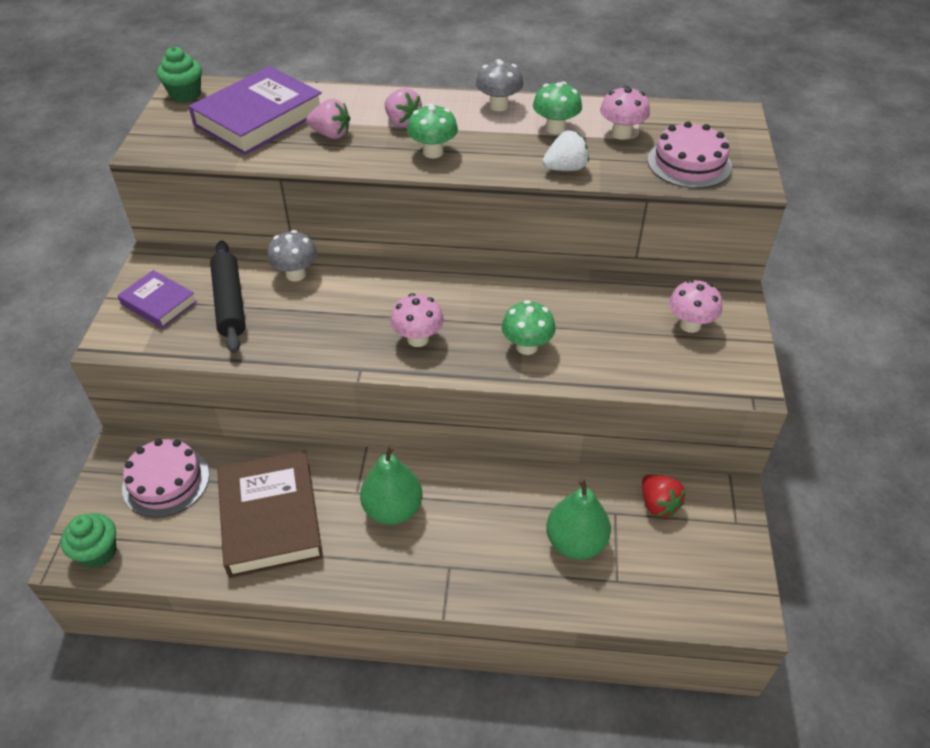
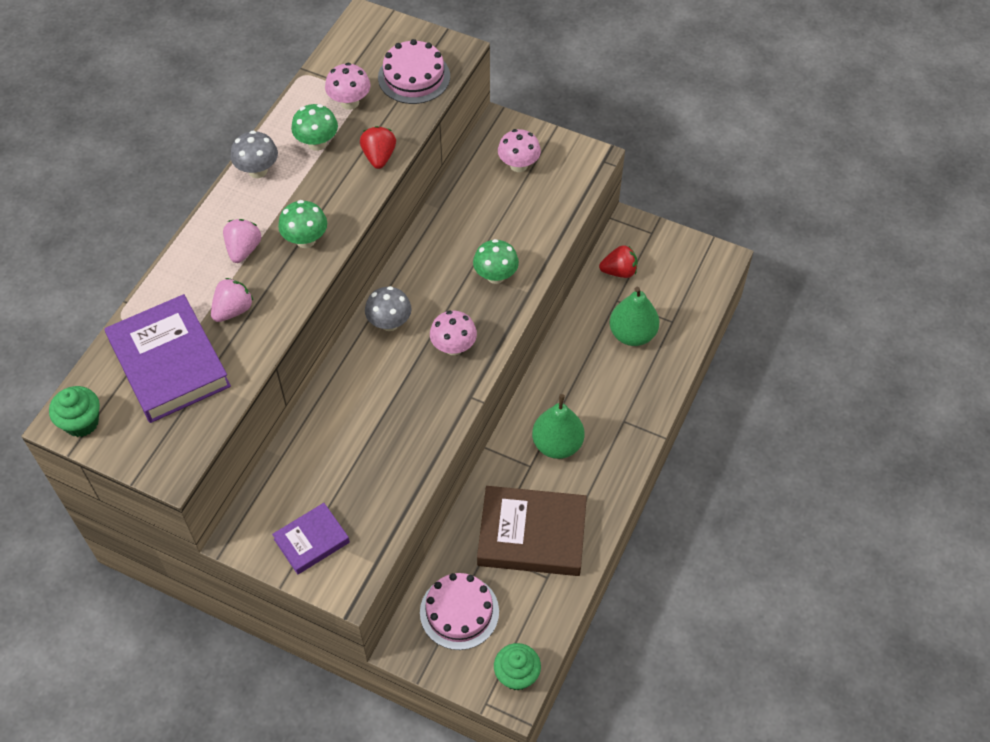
camera: 70 degrees left, 10 degrees up
(229, 303) = (340, 480): black rolling pin -> none
(296, 274) = (325, 419): grey mushroom -> grey mushroom (389, 323)
(402, 122) = (243, 249): pink strawberry -> pink strawberry turned 60 degrees counterclockwise
(565, 168) = (379, 157): white strawberry -> red strawberry

